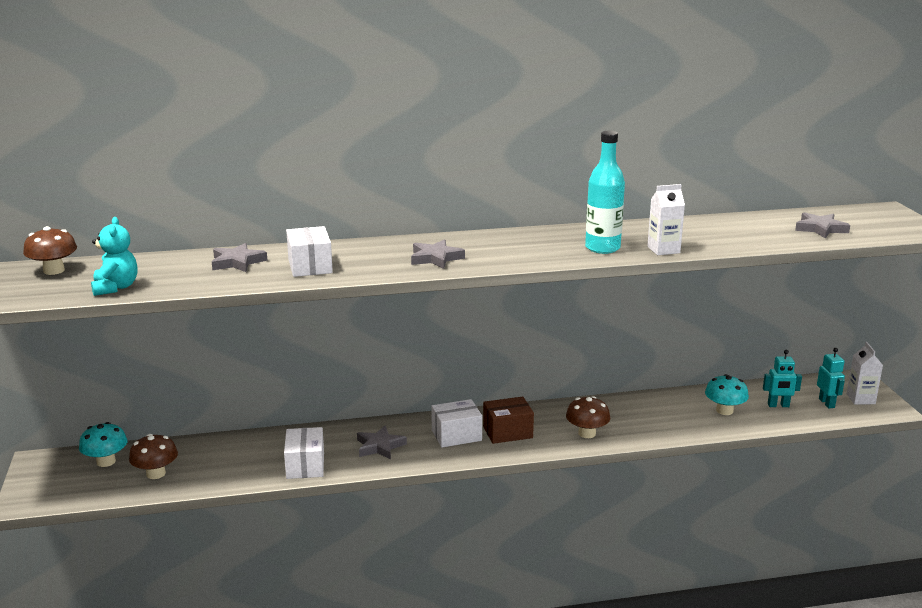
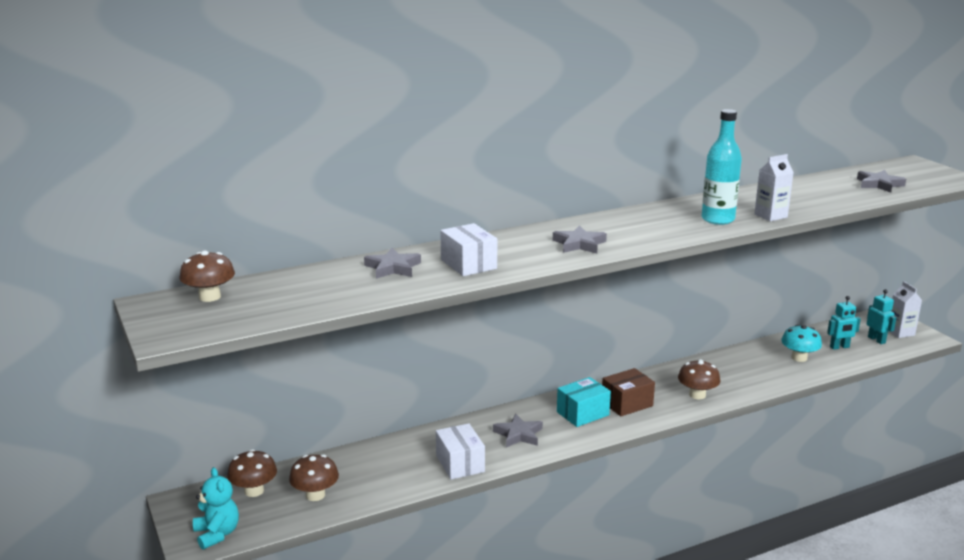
camera: 15 degrees left, 0 degrees up
(106, 461) = (254, 491): turquoise mushroom -> brown mushroom
(115, 287) = (294, 307): turquoise teddy bear -> turquoise teddy bear (217, 534)
(456, 435) = (582, 413): white box -> turquoise box

